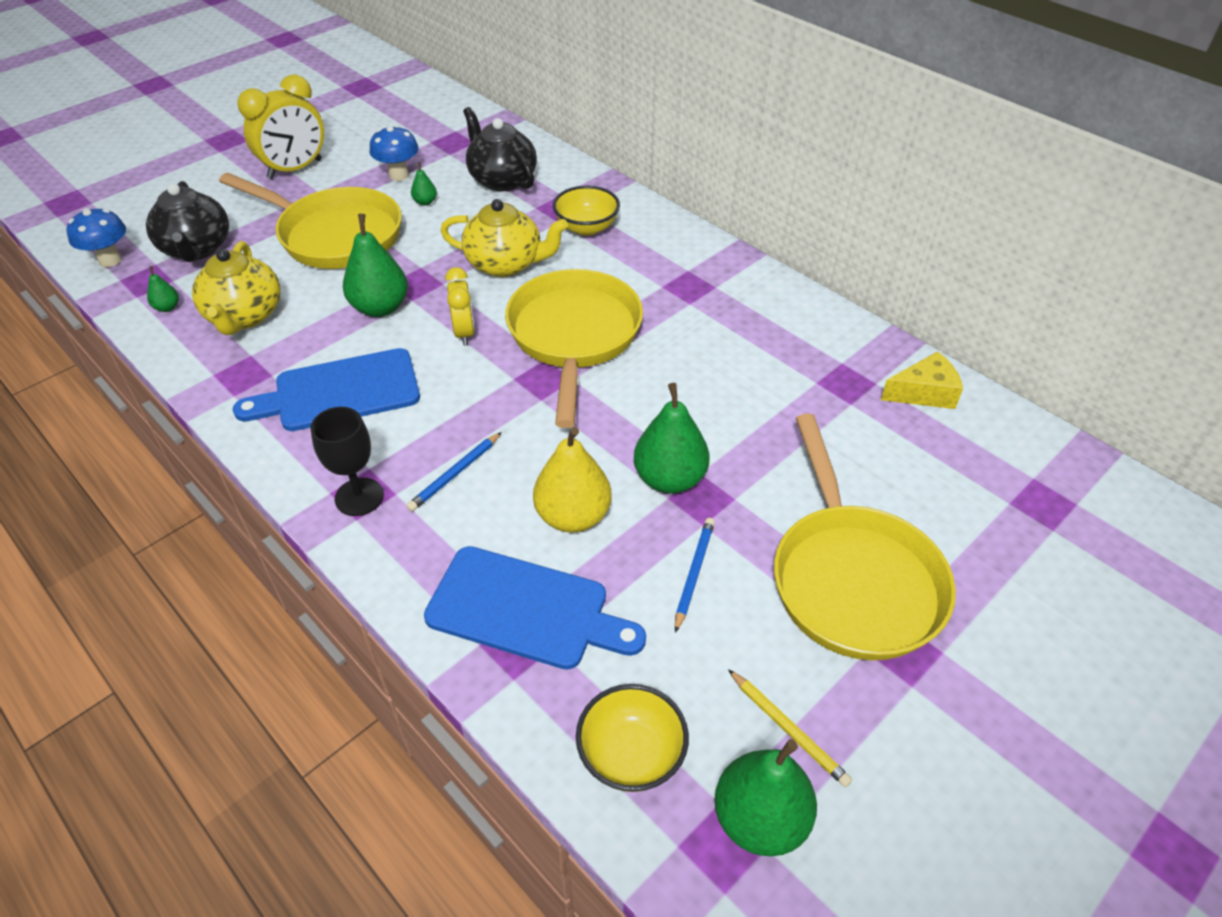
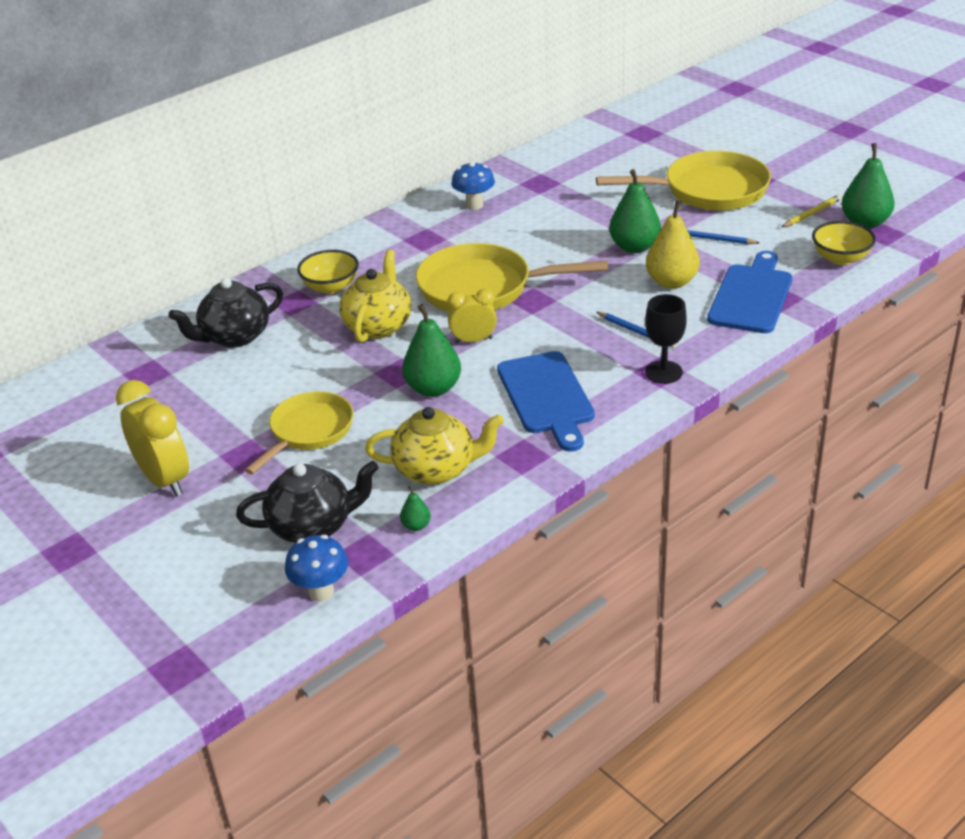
camera: 85 degrees left, 10 degrees down
(334, 235) = (309, 431): yellow pan -> yellow pan, size x0.65
(399, 175) = (204, 402): blue mushroom -> blue mushroom (474, 205)
(425, 202) = (262, 380): green pear -> none
(924, 393) = (550, 158): yellow cheese -> none

